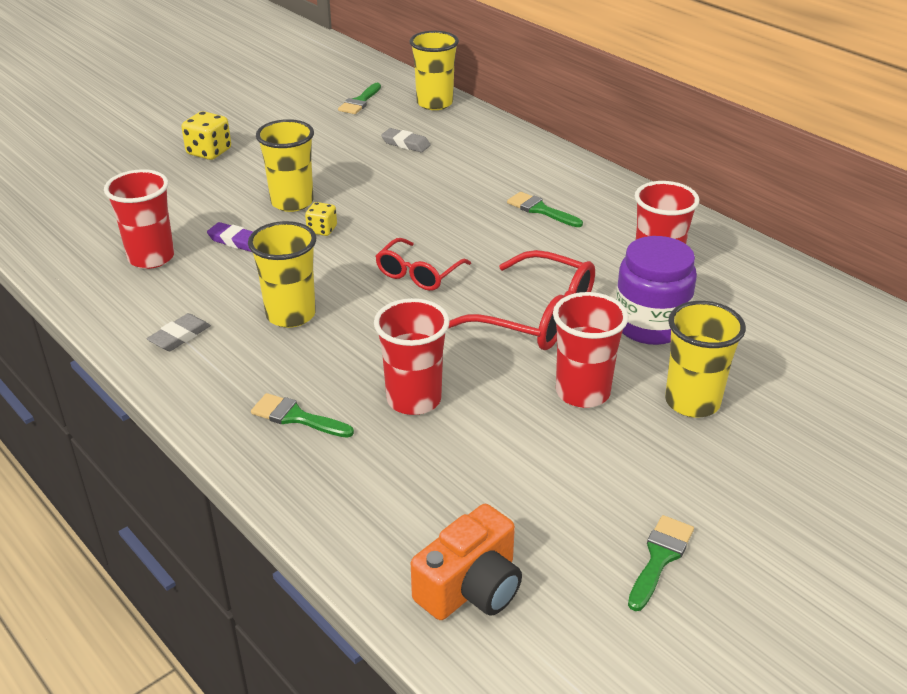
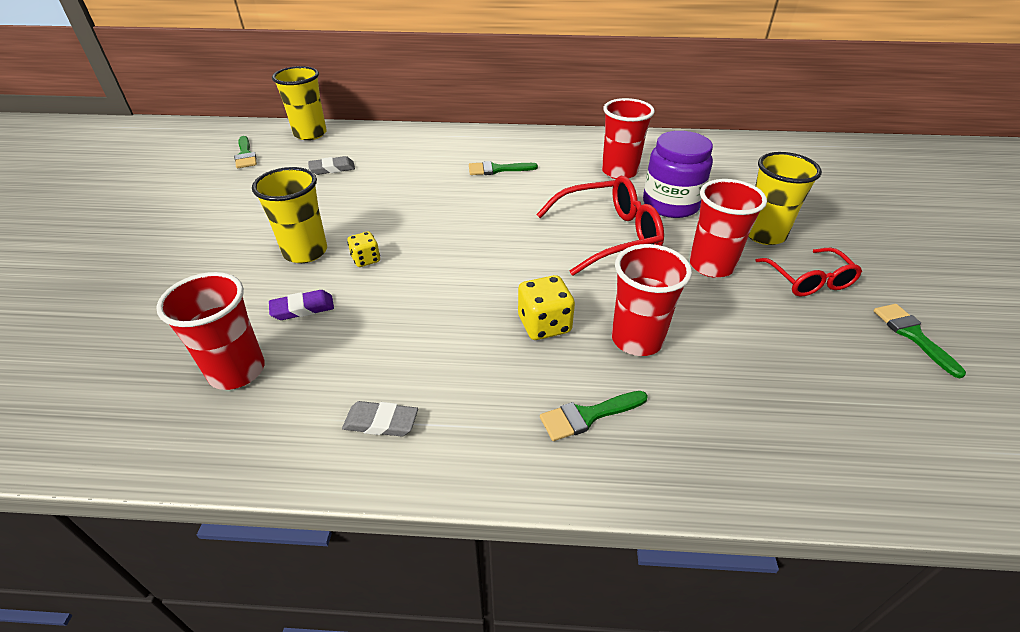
camera: 45 degrees left, 5 degrees up
(180, 336) = (381, 422): grey eraser -> grey eraser turned 75 degrees counterclockwise
(209, 152) = (156, 250): yellow dice -> yellow dice (544, 325)
(291, 315) = (448, 338): yellow cup -> none
(418, 274) = (491, 251): red glasses -> red glasses (809, 281)
(471, 587) = (890, 442): orange camera -> none

